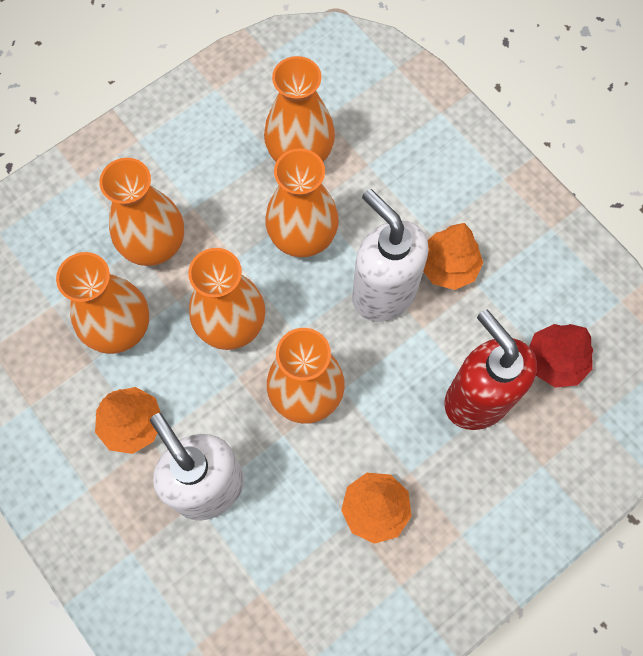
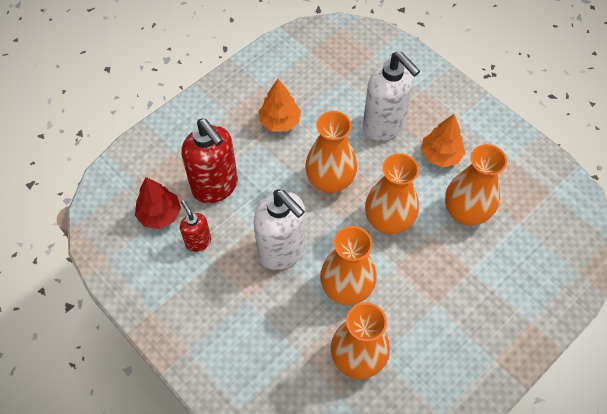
camera: 175 degrees right, 10 degrees down
(154, 245) = (457, 272): orange vase -> none
(448, 266) = (234, 274): orange tree -> none
(498, 316) = (198, 241): none -> red soap dispenser

